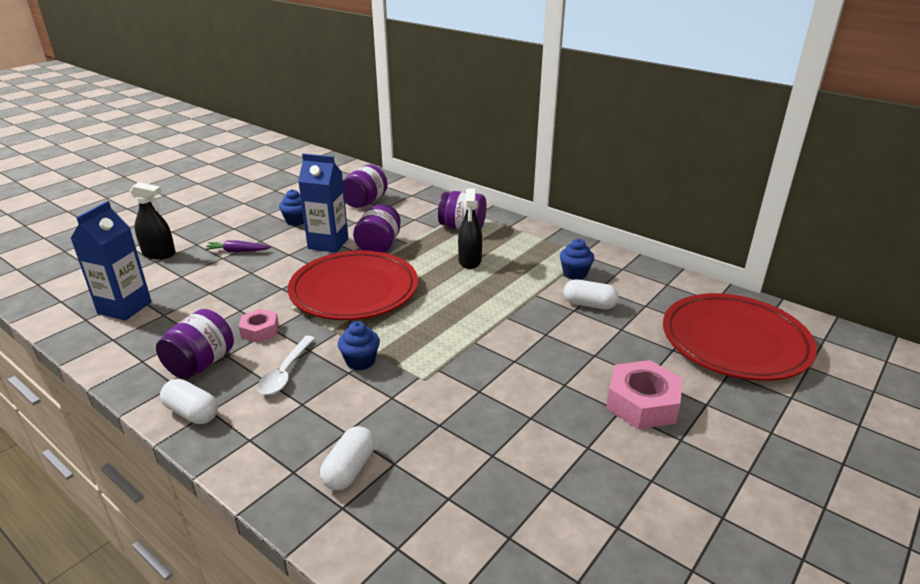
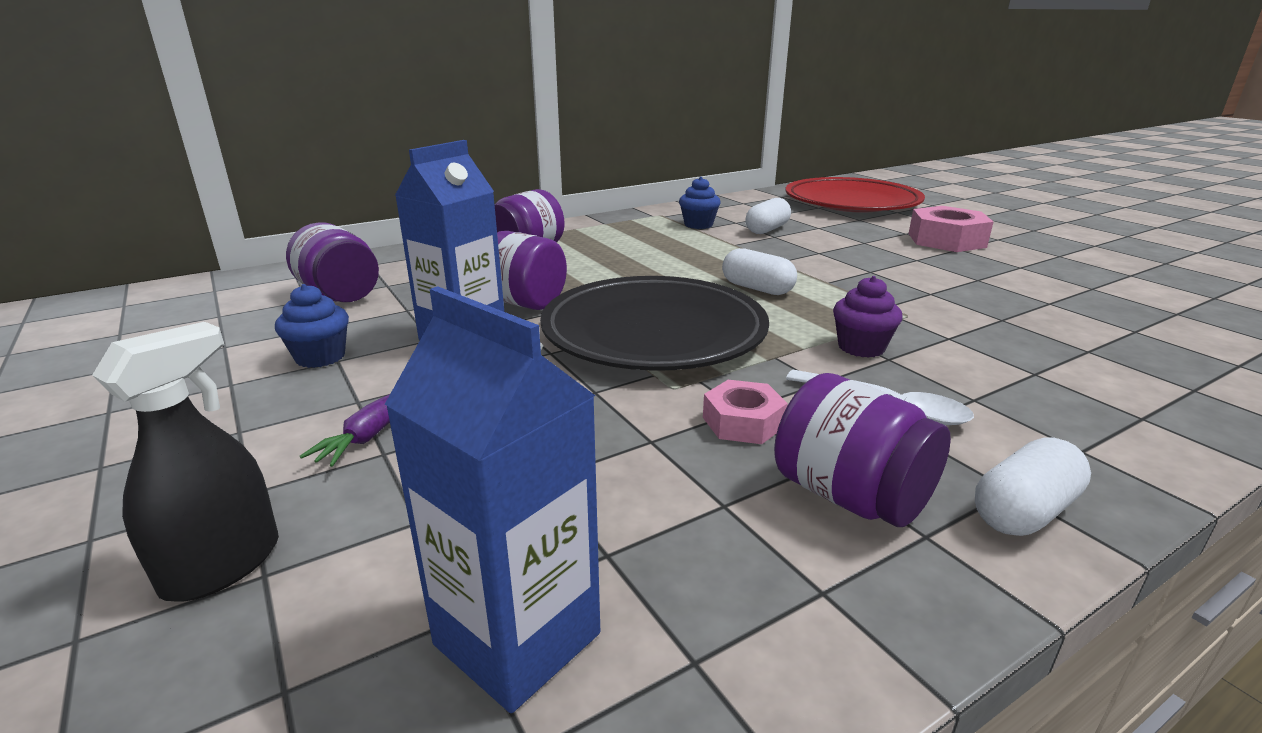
camera: 70 degrees left, 5 degrees down
(349, 469) = (1116, 378): white capsule -> white capsule (757, 288)
(354, 291) = (654, 332): red plate -> black plate
(360, 361) = (861, 347): blue cupcake -> purple cupcake
(470, 261) = (625, 259): black spray bottle -> none

